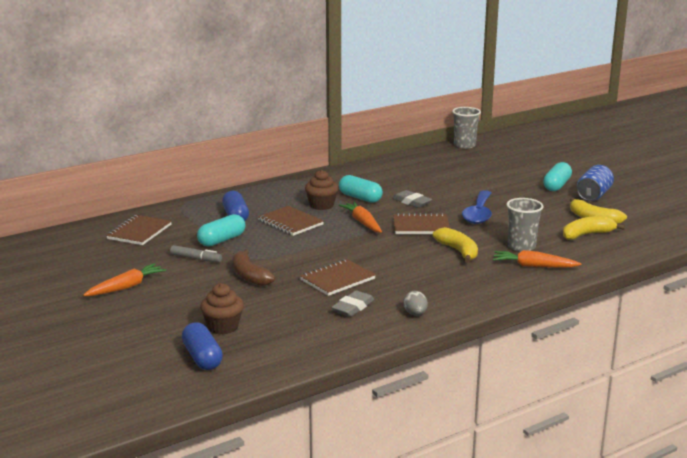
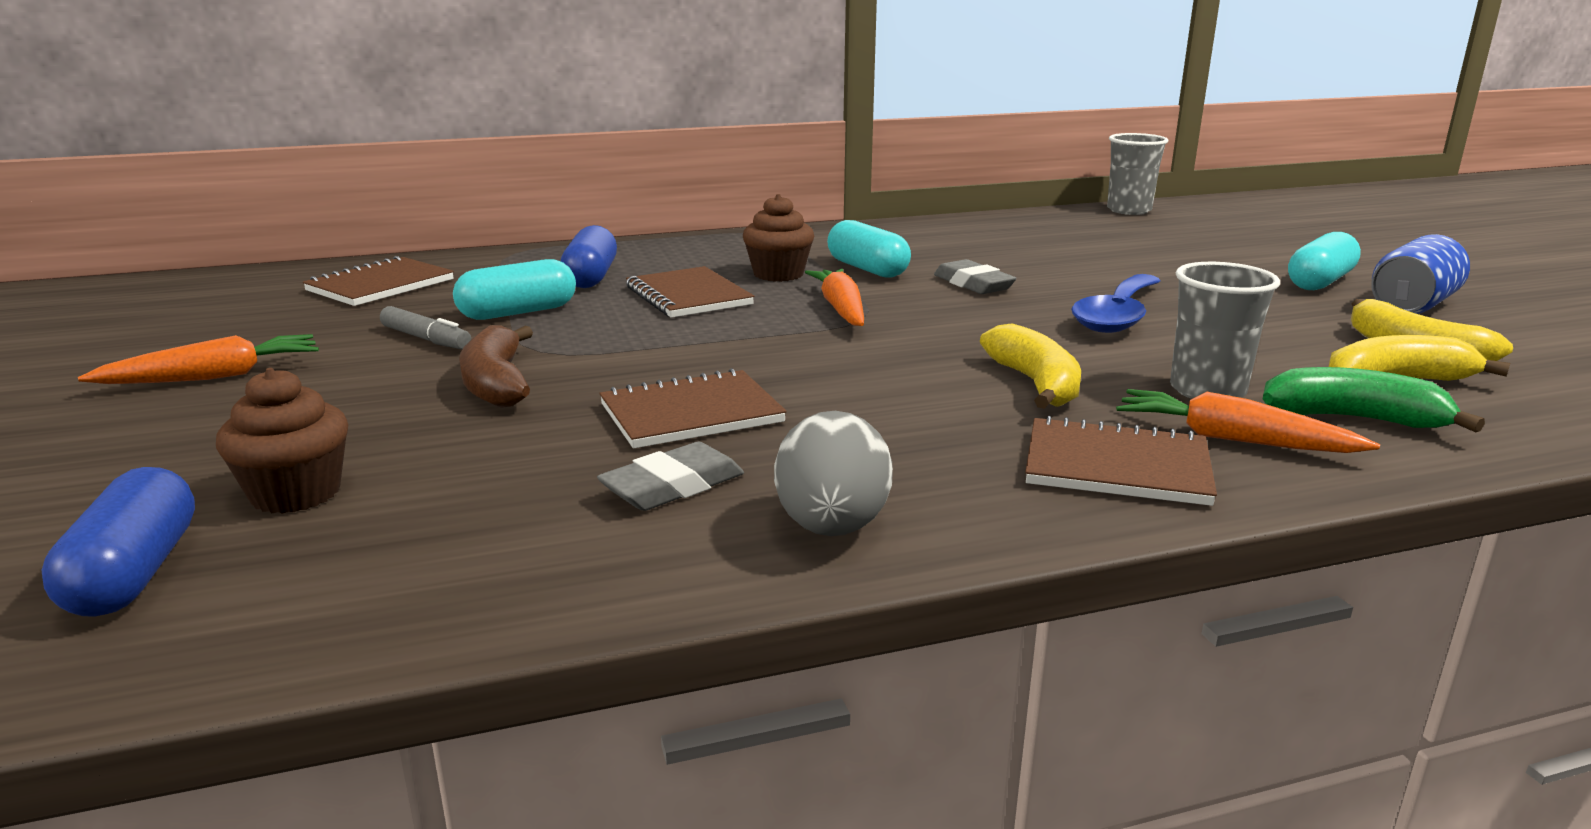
camera: 15 degrees right, 0 degrees up
(415, 314) = (832, 527): grey egg -> grey egg, size x1.66
(421, 226) = (969, 327): brown notebook -> brown notebook (1116, 466)
(573, 253) = (1354, 419): none -> green banana

